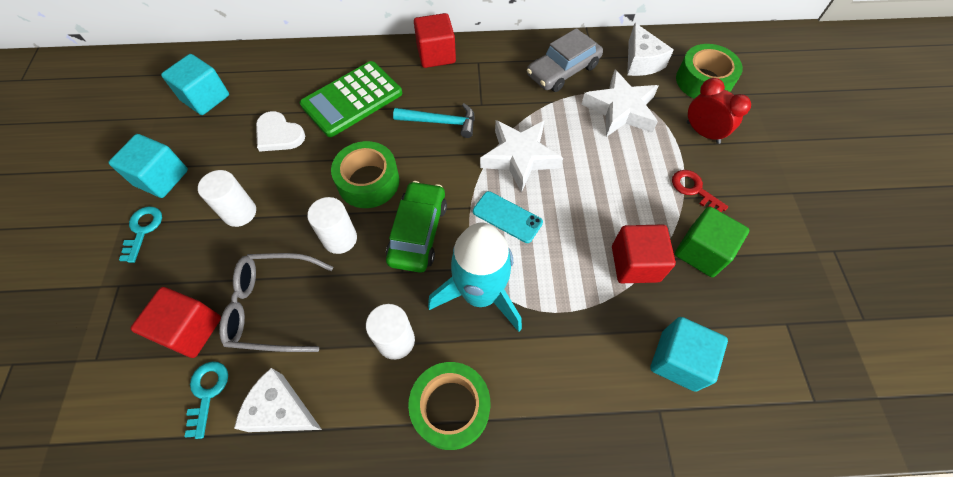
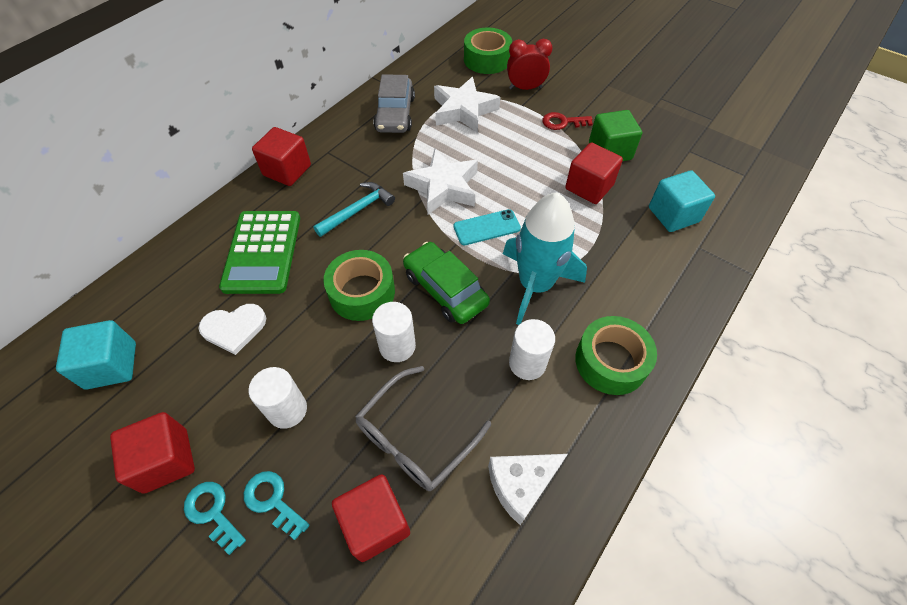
camera: 50 degrees left, 5 degrees down
(161, 178) = (166, 460): turquoise cube -> red cube
(207, 392) = (454, 542): turquoise key -> turquoise key (273, 501)
(641, 62) = (437, 74): white cheese -> none

